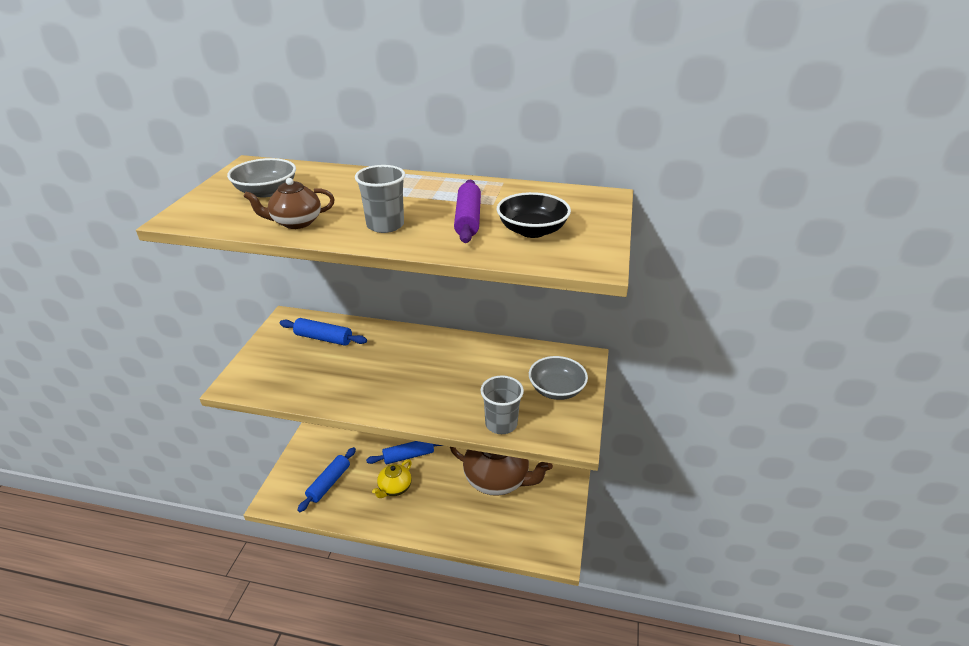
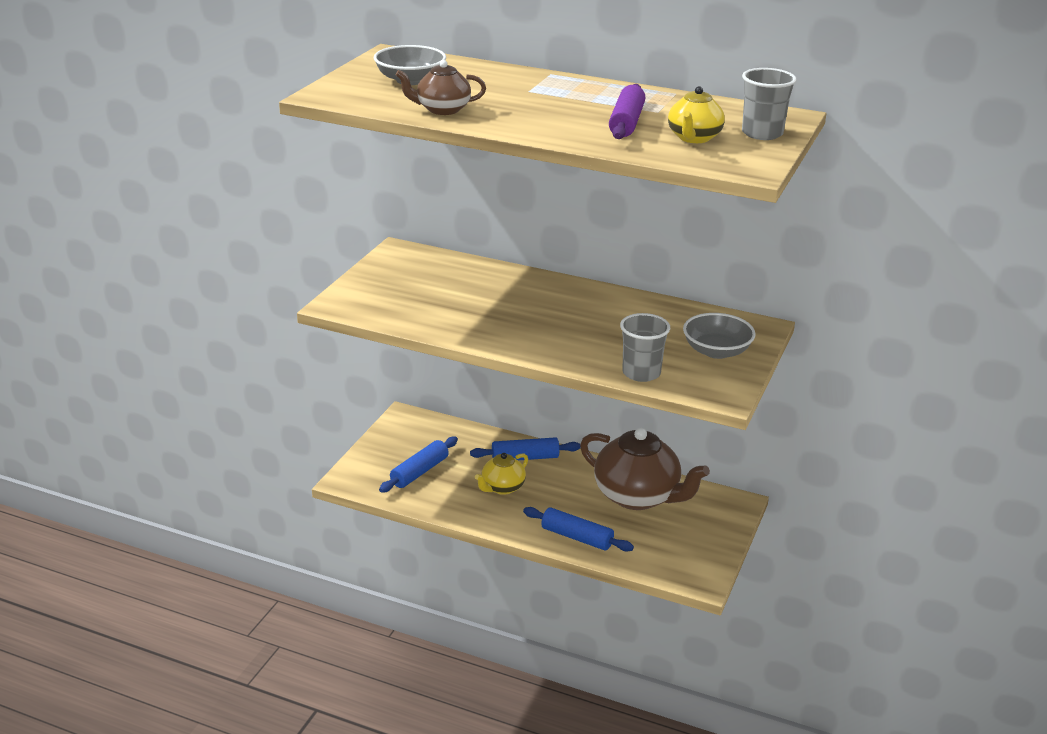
camera: 10 degrees right, 5 degrees down
(323, 338) = (441, 274): blue rolling pin -> blue rolling pin (577, 537)
(385, 225) = (536, 120): grey cup -> grey cup (762, 133)
(532, 230) = (694, 138): black bowl -> yellow teapot

